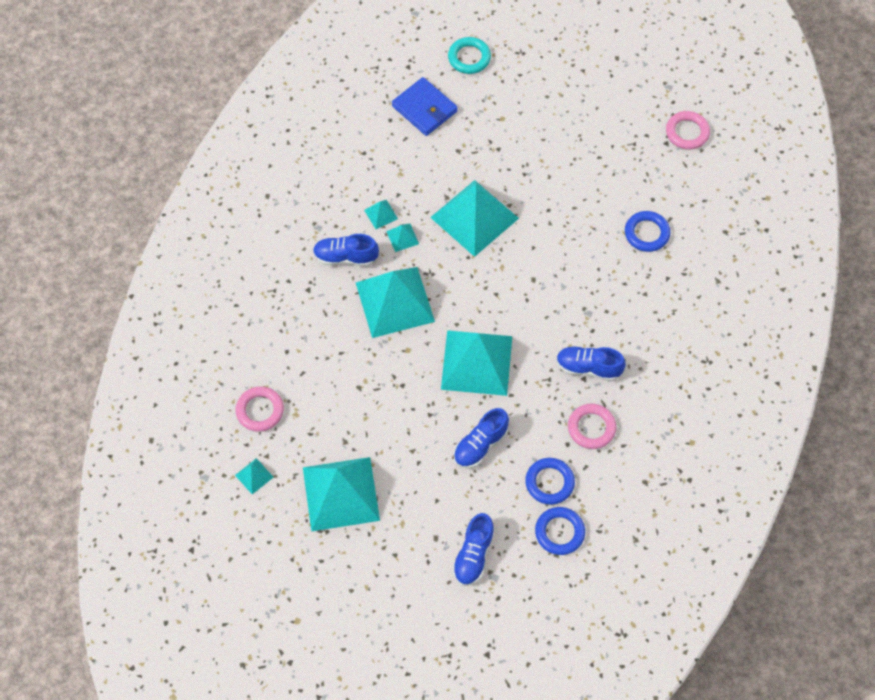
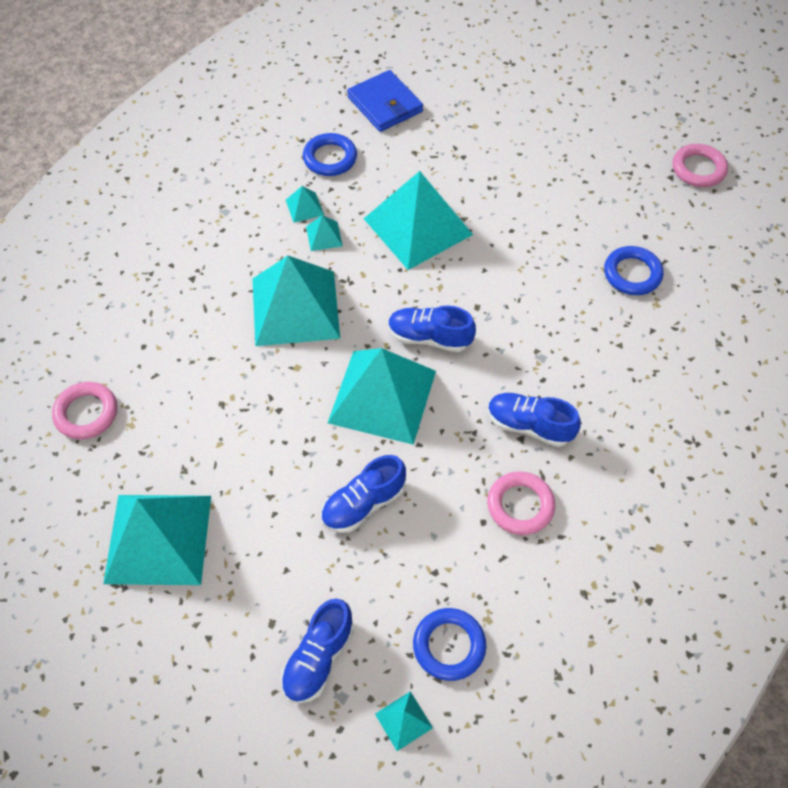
camera: 10 degrees right, 5 degrees down
(254, 476) = (51, 496): turquoise pyramid -> turquoise pyramid (403, 720)
(345, 257) = (248, 248): blue shoe -> blue shoe (429, 337)
(469, 58) = (449, 61): turquoise ring -> none
(549, 482) = (448, 571): blue ring -> blue ring (330, 158)

